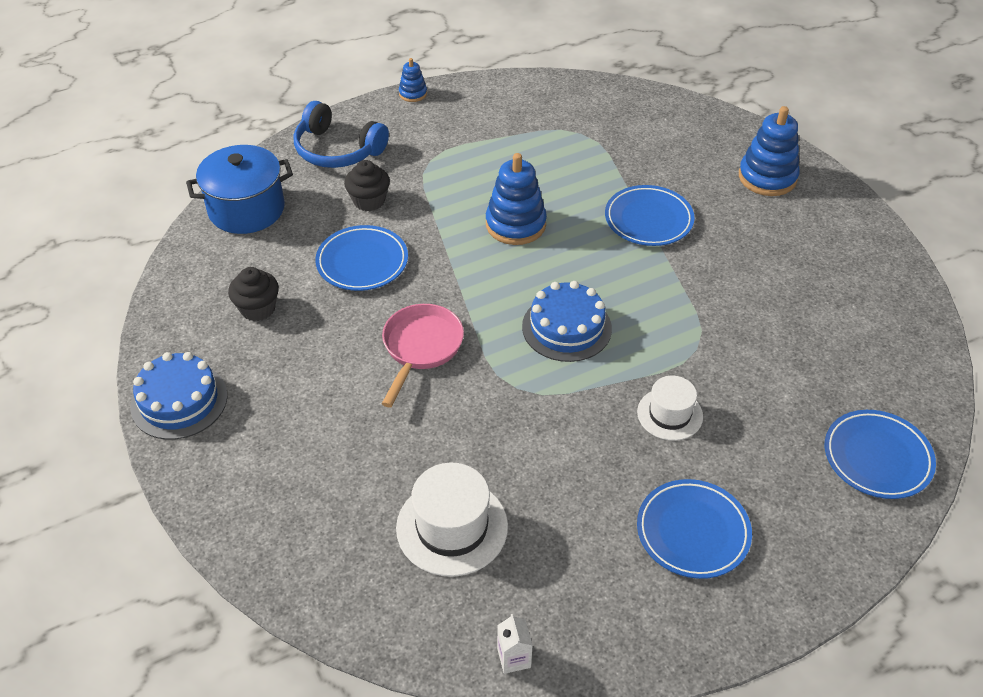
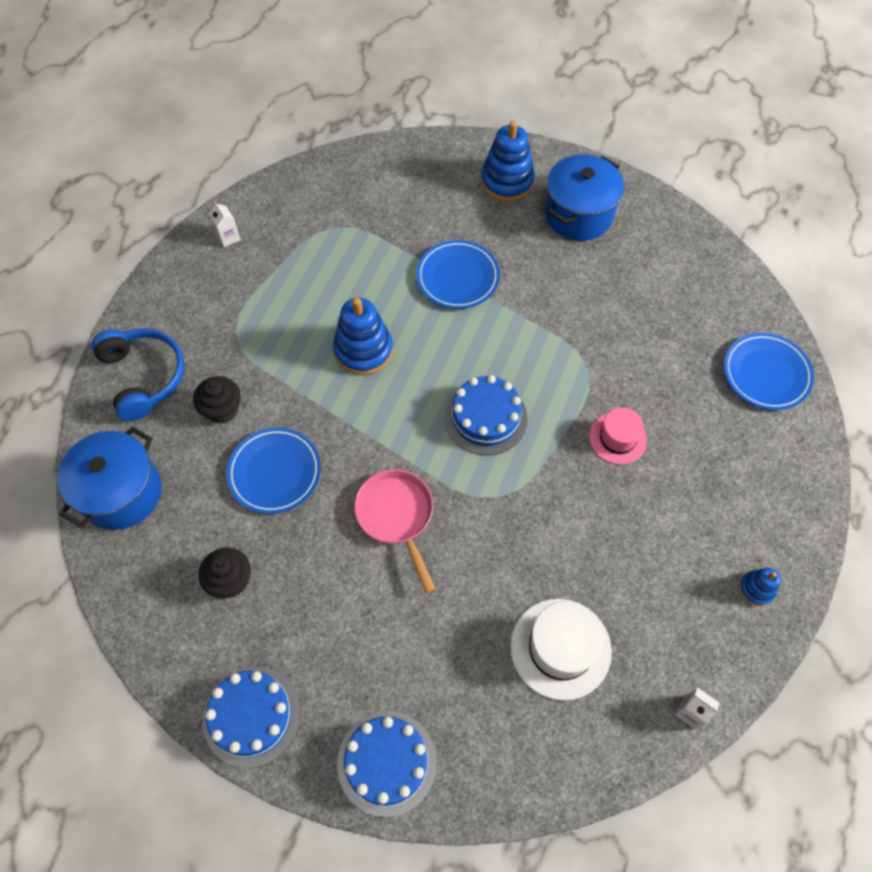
camera: 40 degrees left, 15 degrees up
(235, 501) = (387, 762): none -> blue cake
(337, 150) = (144, 377): blue headphones -> blue headphones turned 105 degrees counterclockwise
(413, 94) = (155, 275): blue stacking toy -> blue stacking toy (756, 589)
(491, 98) = (228, 237): none -> white carton
(670, 414) = (617, 438): white hat -> pink hat
(692, 532) = (711, 521): blue plate -> none
(811, 234) = (578, 214): none -> blue pot

